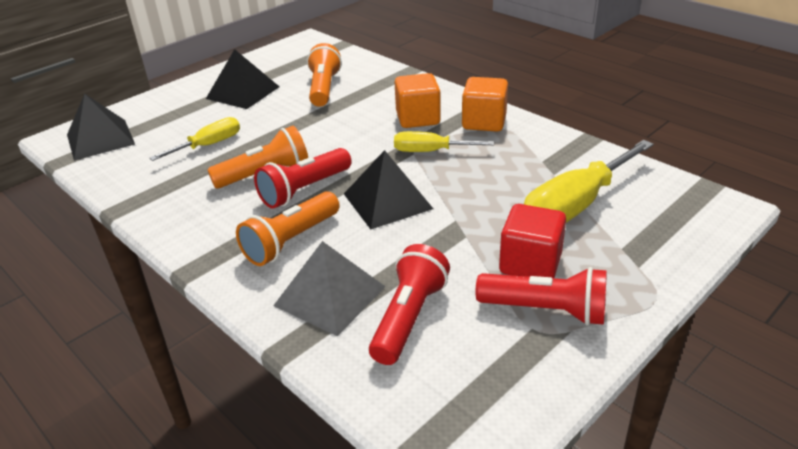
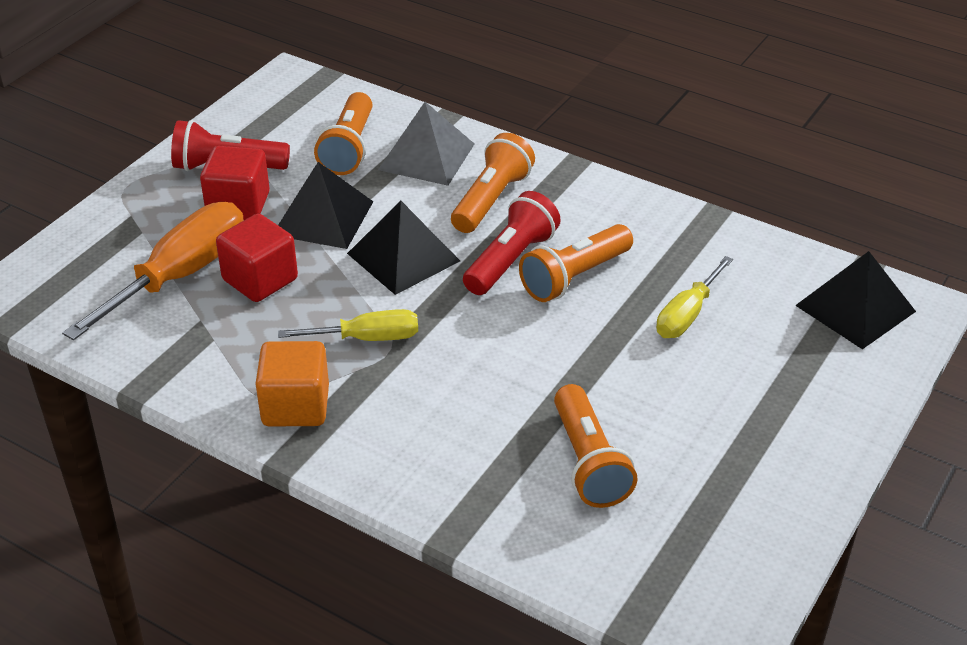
camera: 165 degrees right, 5 degrees up
(243, 92) = (726, 435): black pyramid -> black pyramid (323, 218)
(409, 317) = (349, 148): red flashlight -> orange flashlight
(418, 118) = (401, 403): orange cube -> none
(507, 196) = (260, 280): none -> red cube
(575, 205) = (180, 275): yellow screwdriver -> orange screwdriver

